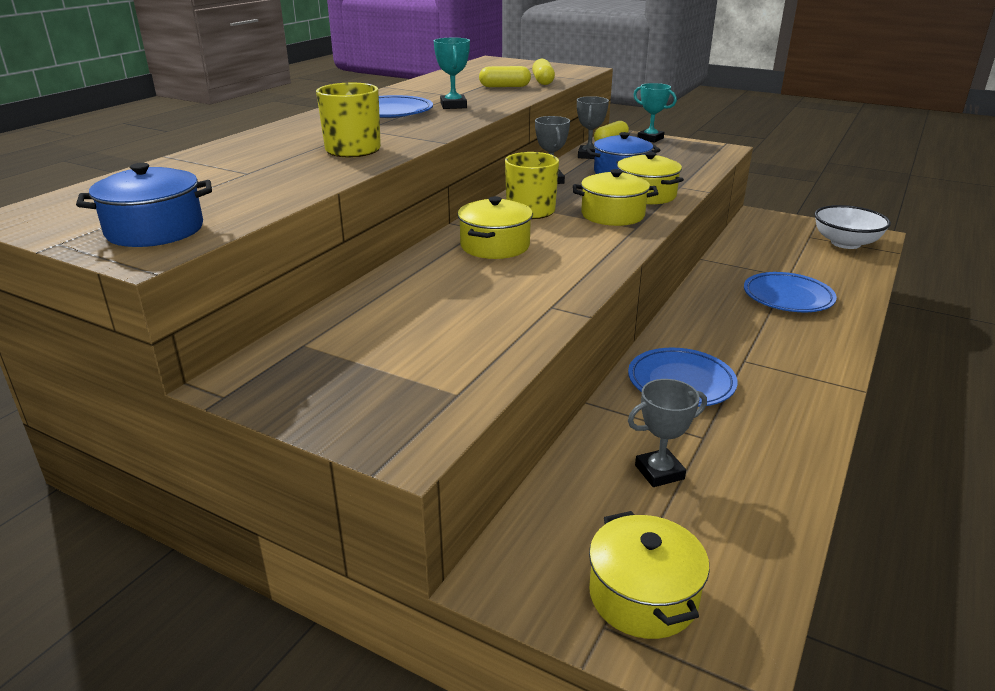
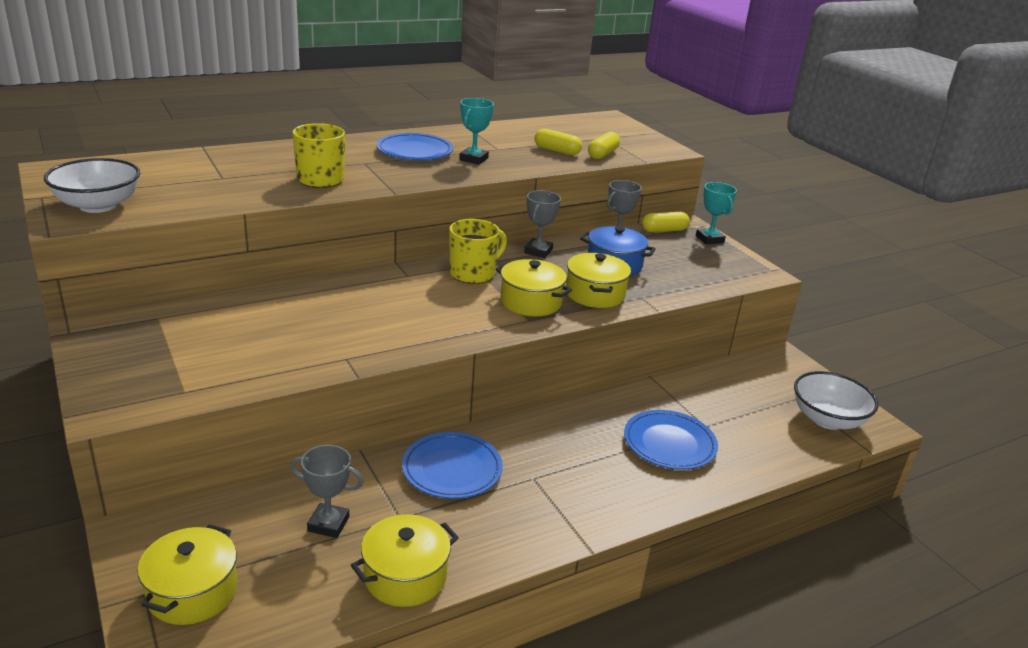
camera: 30 degrees right, 0 degrees up
(155, 230) = (98, 205): blue pot -> white bowl
(495, 246) = (392, 294): yellow pot -> yellow pot (405, 576)

